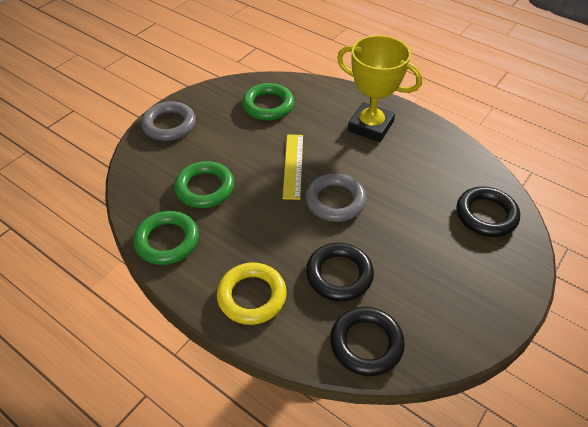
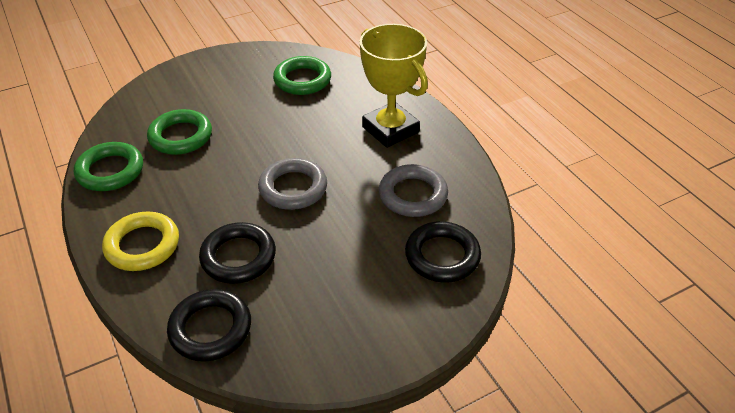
camera: 25 degrees right, 5 degrees down
(169, 125) = (195, 71): grey ring -> grey ring (412, 195)
(293, 166) = (279, 142): yellow ruler -> none

